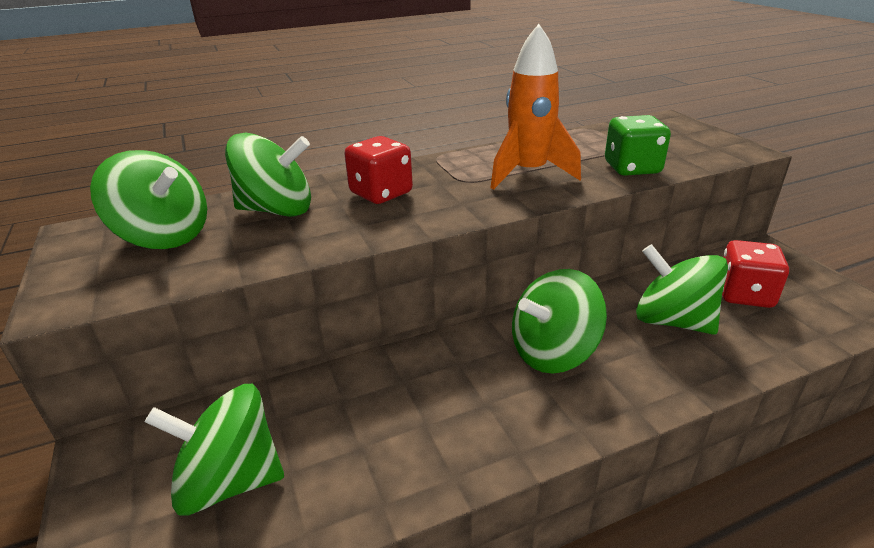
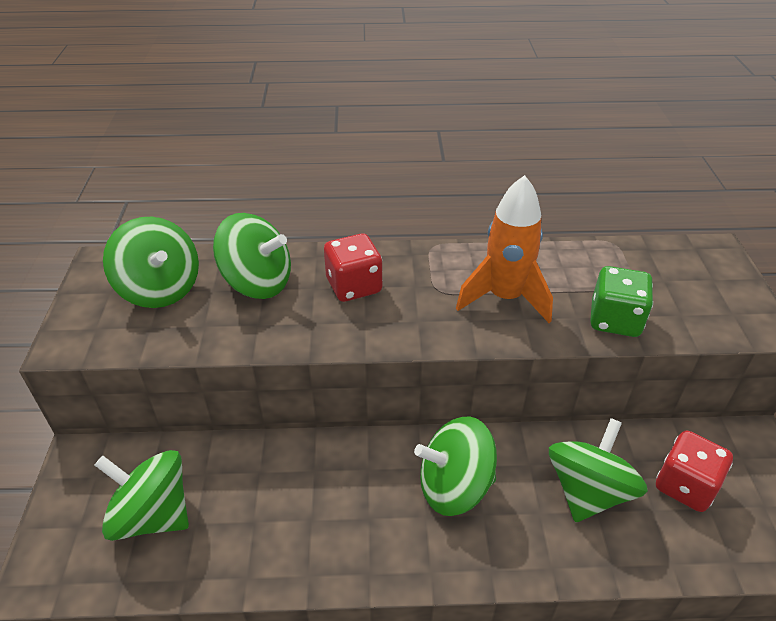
camera: 20 degrees right, 10 degrees up
(672, 321) = (588, 491): green spinning top -> green spinning top turned 60 degrees clockwise

